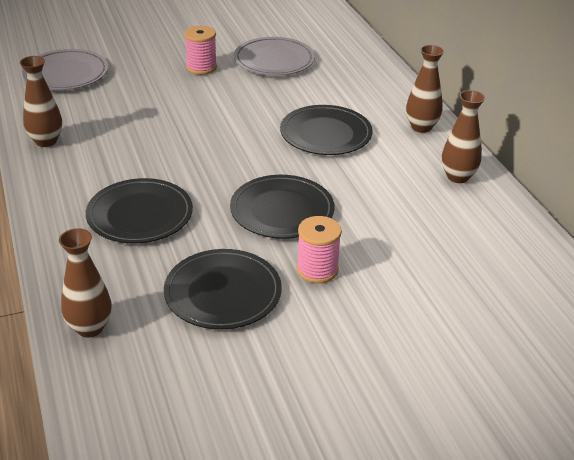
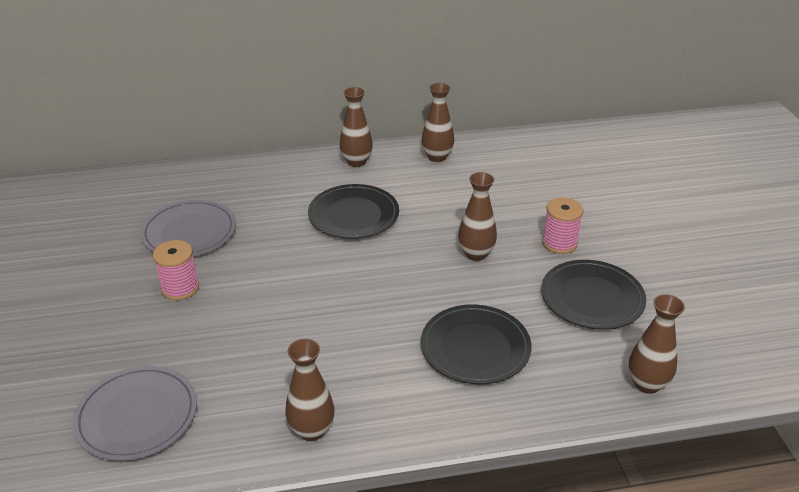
camera: 80 degrees left, 0 degrees up
(282, 210) = (476, 254): black plate -> brown vase

